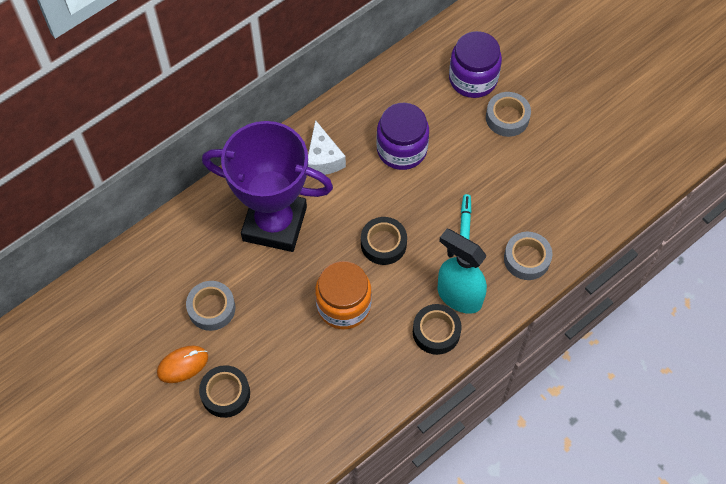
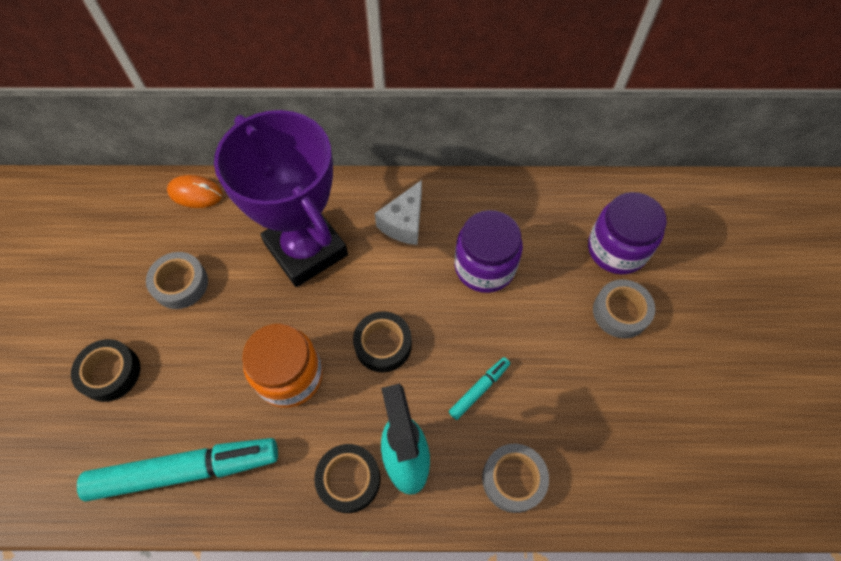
camera: 40 degrees right, 0 degrees up
(183, 365) = (107, 316): orange mouse -> orange mouse (195, 193)
(334, 405) = (184, 470): none -> turquoise marker

